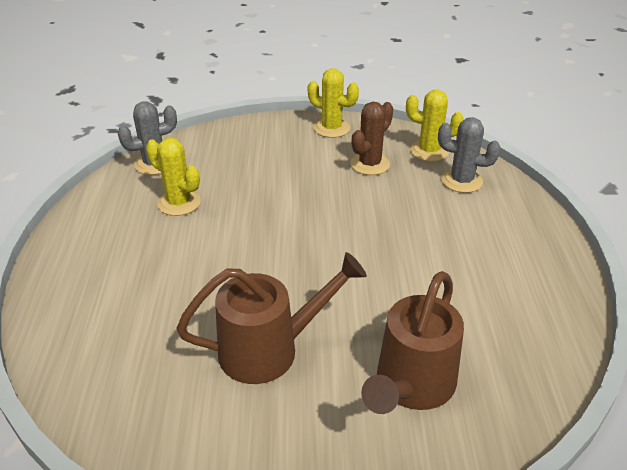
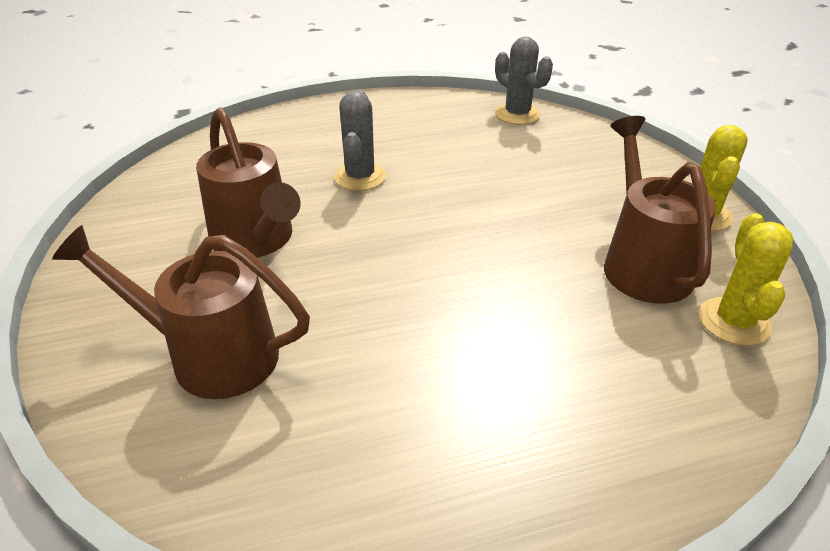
camera: 75 degrees right, 0 degrees up
(179, 203) = (460, 142): yellow cactus -> none
(370, 164) = (642, 263): brown cactus -> brown watering can
(461, 181) = (677, 370): grey cactus -> grey cactus (360, 177)

